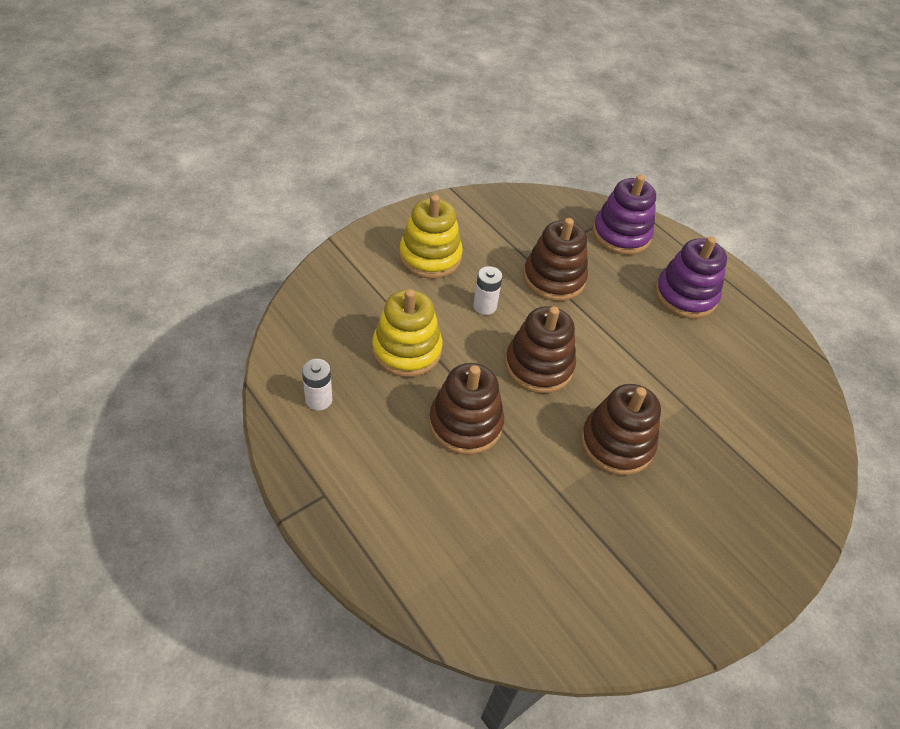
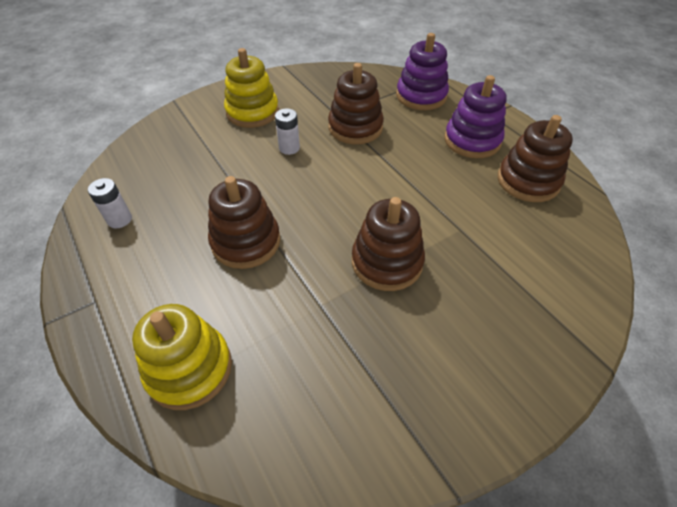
camera: 10 degrees right, 0 degrees up
(407, 350) = (211, 181): yellow stacking toy -> yellow stacking toy (189, 368)
(538, 366) = (326, 195): brown stacking toy -> brown stacking toy (528, 181)

